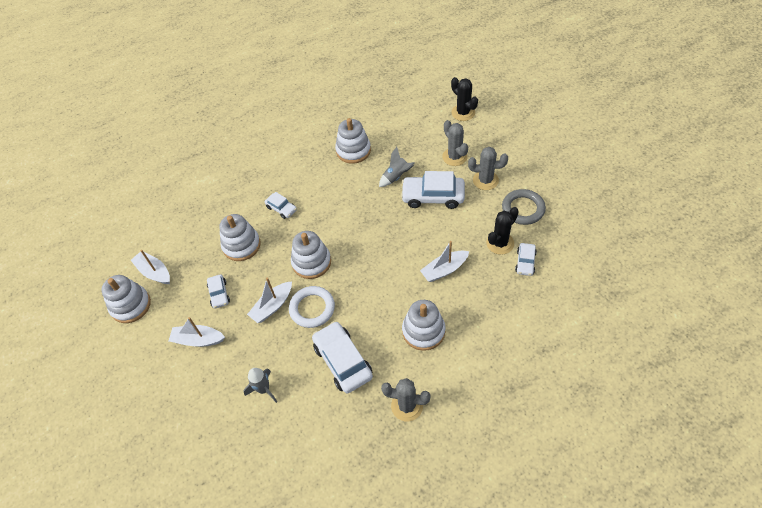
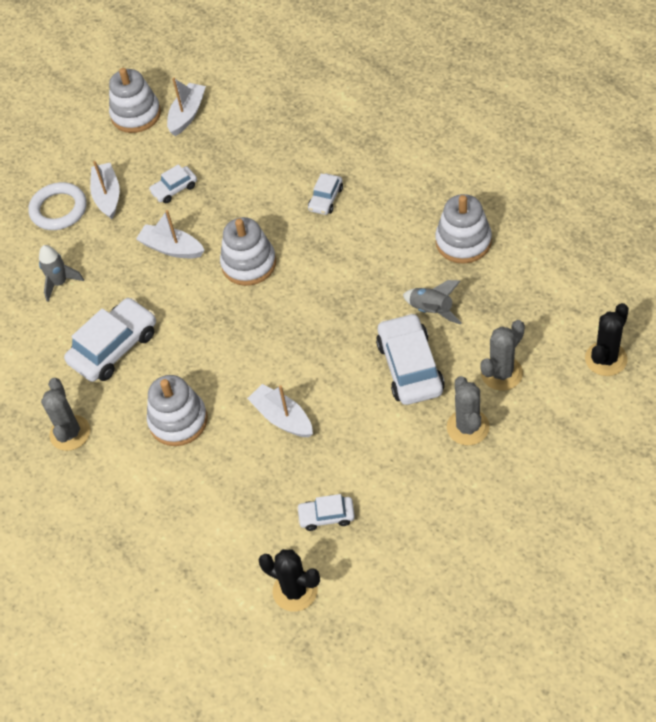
camera: 75 degrees right, 0 degrees up
(241, 245) = (252, 181): white stacking toy -> none
(312, 308) = (179, 290): white ring -> white ring (59, 209)
(500, 243) = (351, 475): black cactus -> black cactus (295, 591)
(523, 209) = (428, 491): grey ring -> none

